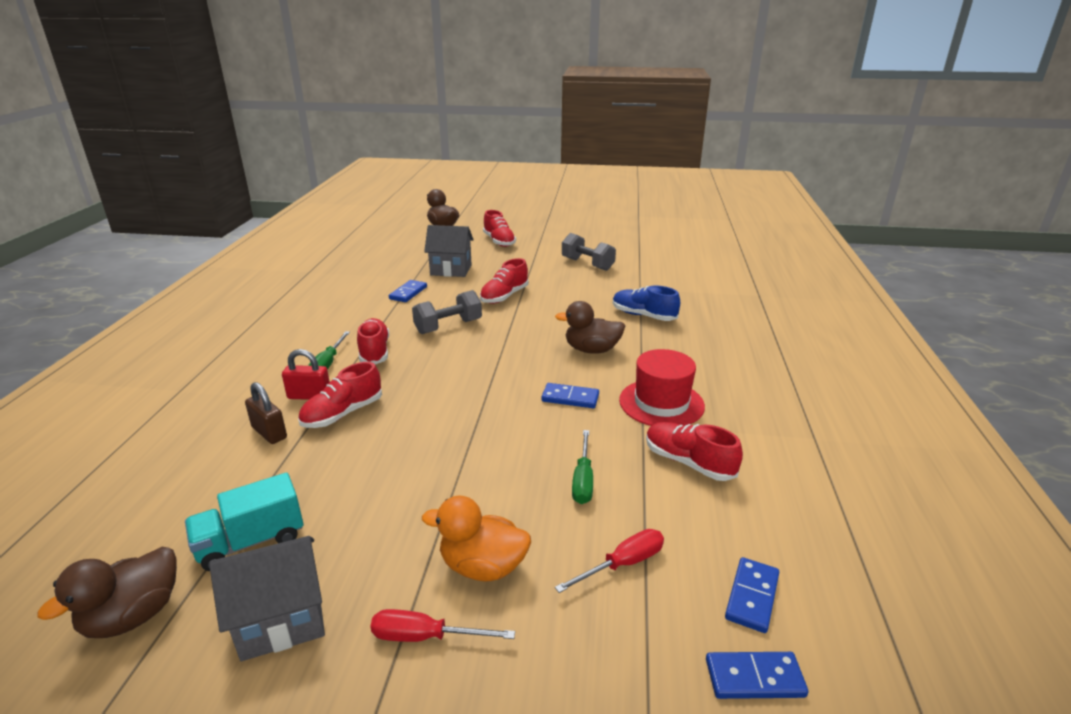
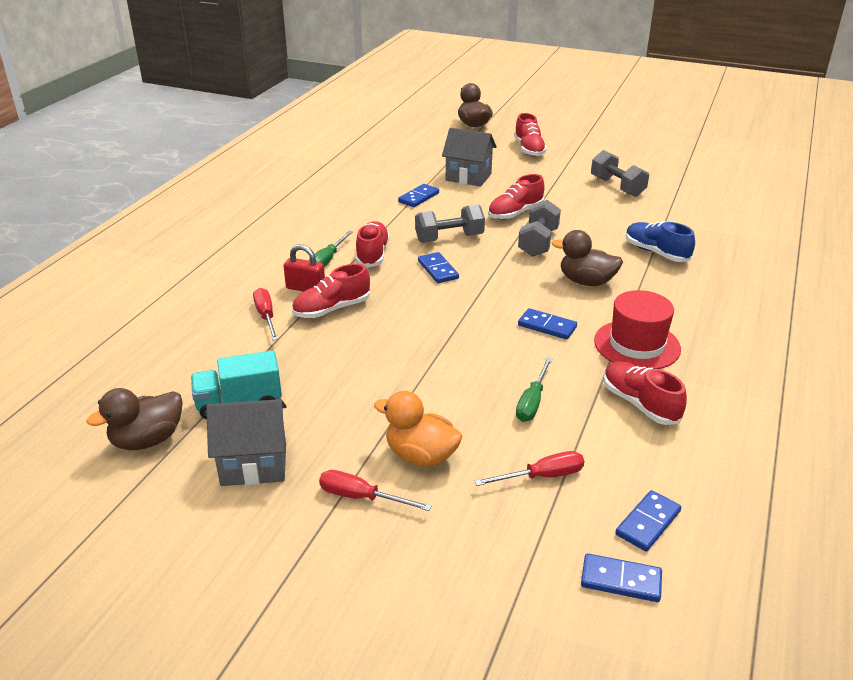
camera: 15 degrees right, 5 degrees up
(269, 433) = (266, 316): brown padlock -> red screwdriver
(445, 358) = (438, 270): none -> blue domino
(534, 320) = (538, 242): none -> grey dumbbell

